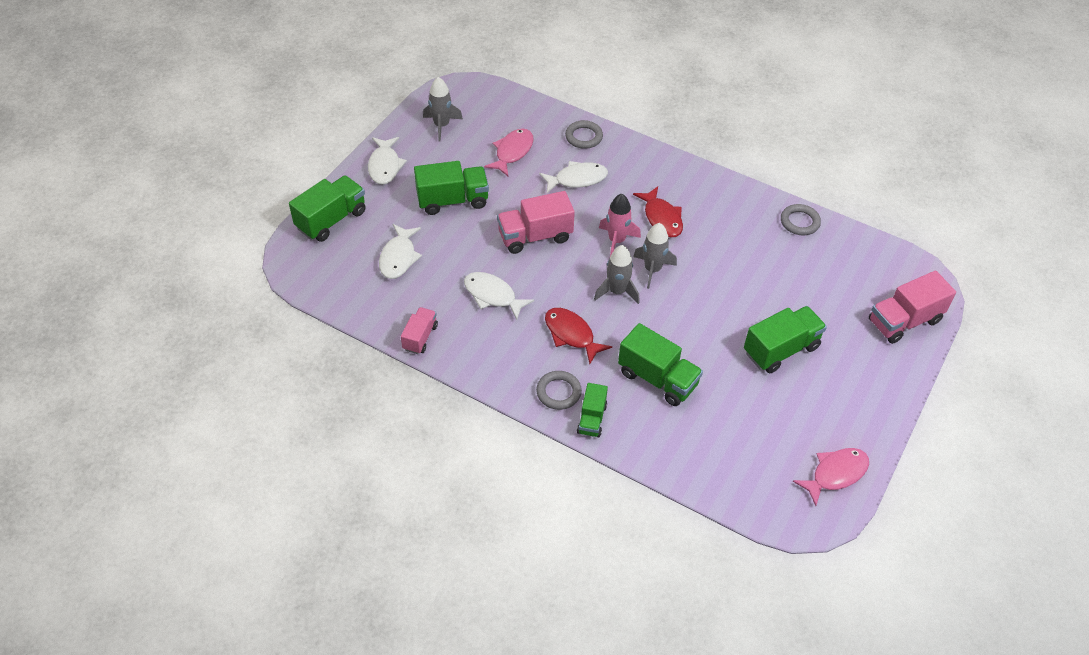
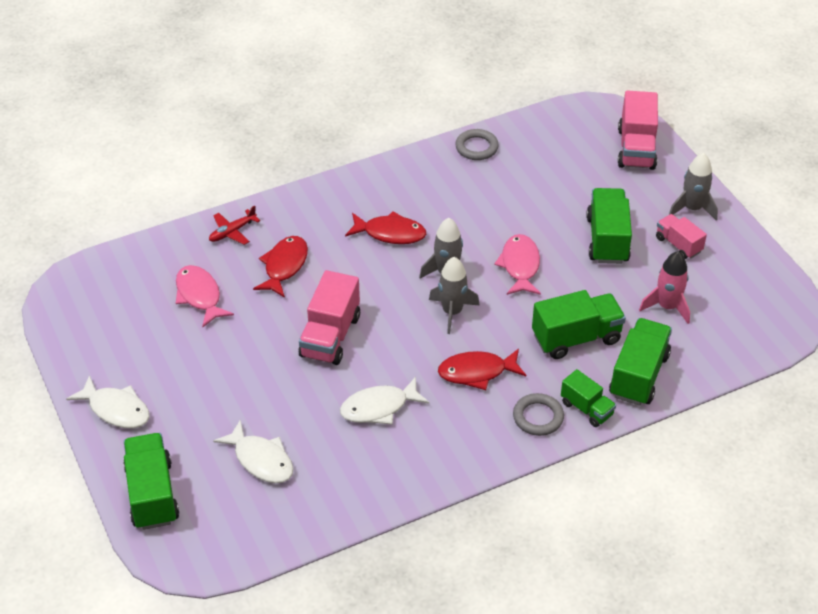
camera: 55 degrees left, 5 degrees down
(420, 337) = (385, 493): pink truck -> pink truck (678, 245)
(441, 125) = (103, 333): grey rocket -> grey rocket (692, 208)
(452, 200) = (221, 376): green truck -> green truck (638, 375)
(577, 179) = (284, 266): white fish -> red fish
(583, 137) = (232, 232): grey ring -> red plane
(616, 241) = (390, 279): pink rocket -> pink rocket (667, 307)
(835, 474) = (758, 279): pink fish -> pink fish (520, 266)

